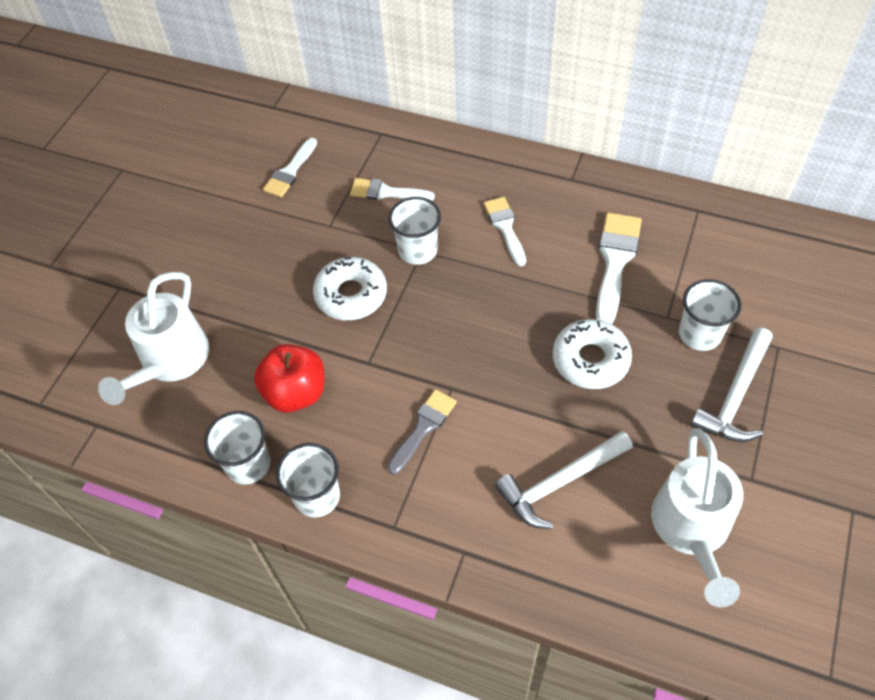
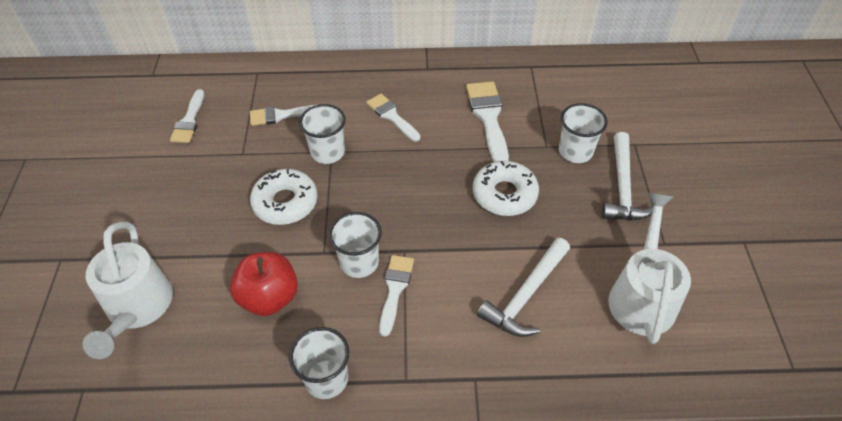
camera: 25 degrees left, 5 degrees down
(248, 464) = (250, 373): white cup -> white cup (359, 262)
(423, 427) = (395, 289): grey brush -> white brush
(692, 529) = (642, 295): white watering can -> white watering can turned 150 degrees counterclockwise

